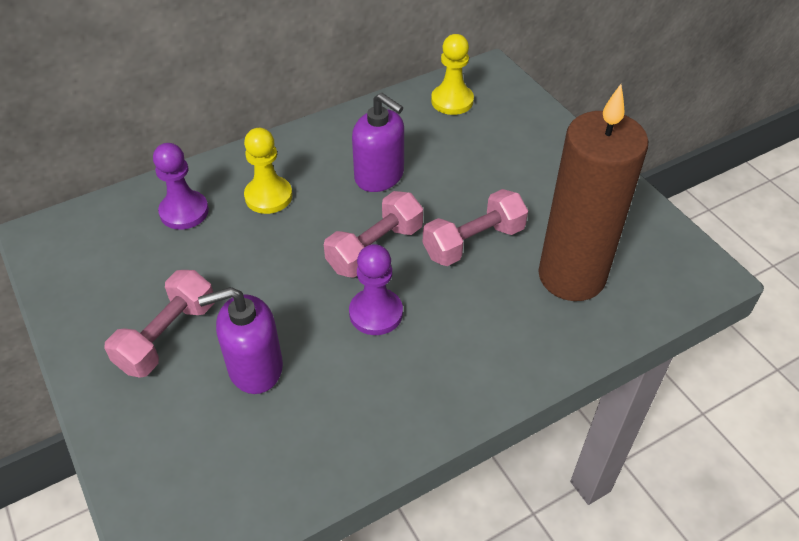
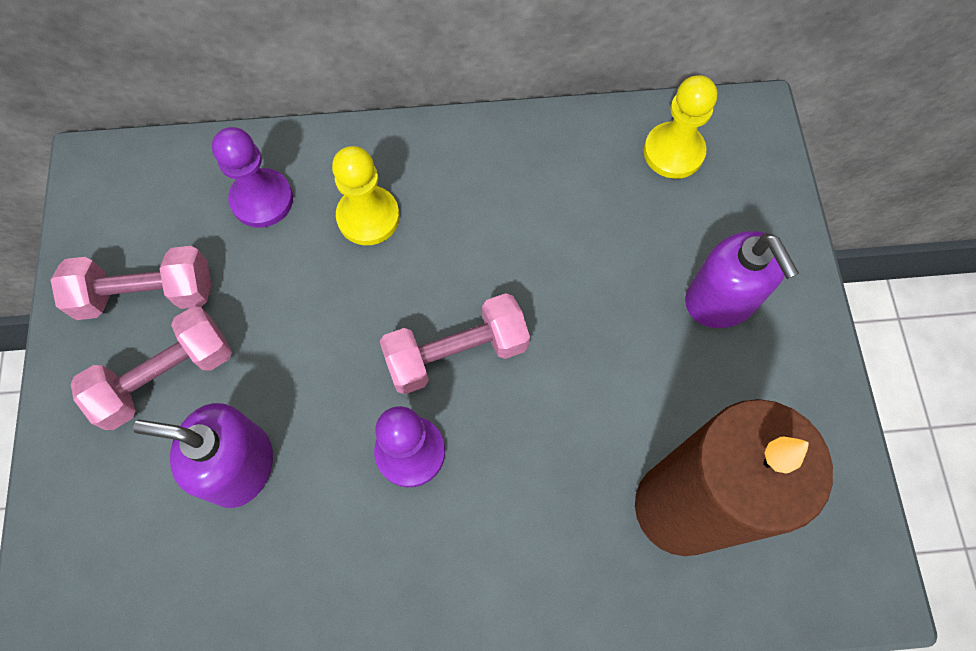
camera: 25 degrees right, 20 degrees up
(379, 176) = (517, 241): purple soap dispenser -> purple soap dispenser (721, 300)
(473, 242) = (582, 397): pink dumbbell -> pink dumbbell (146, 294)

